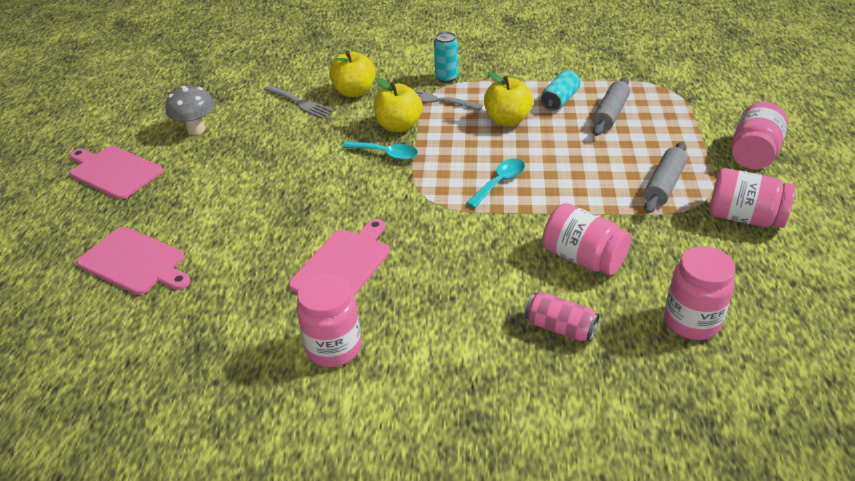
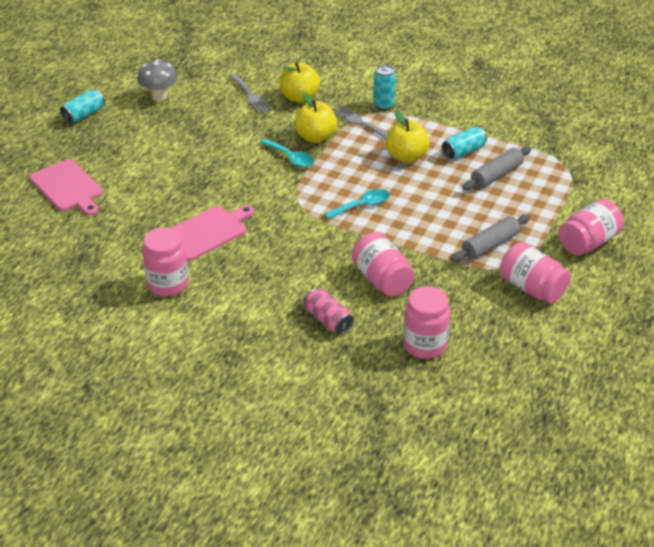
camera: 20 degrees right, 0 degrees up
(114, 171) = (84, 115): pink cutting board -> turquoise can

